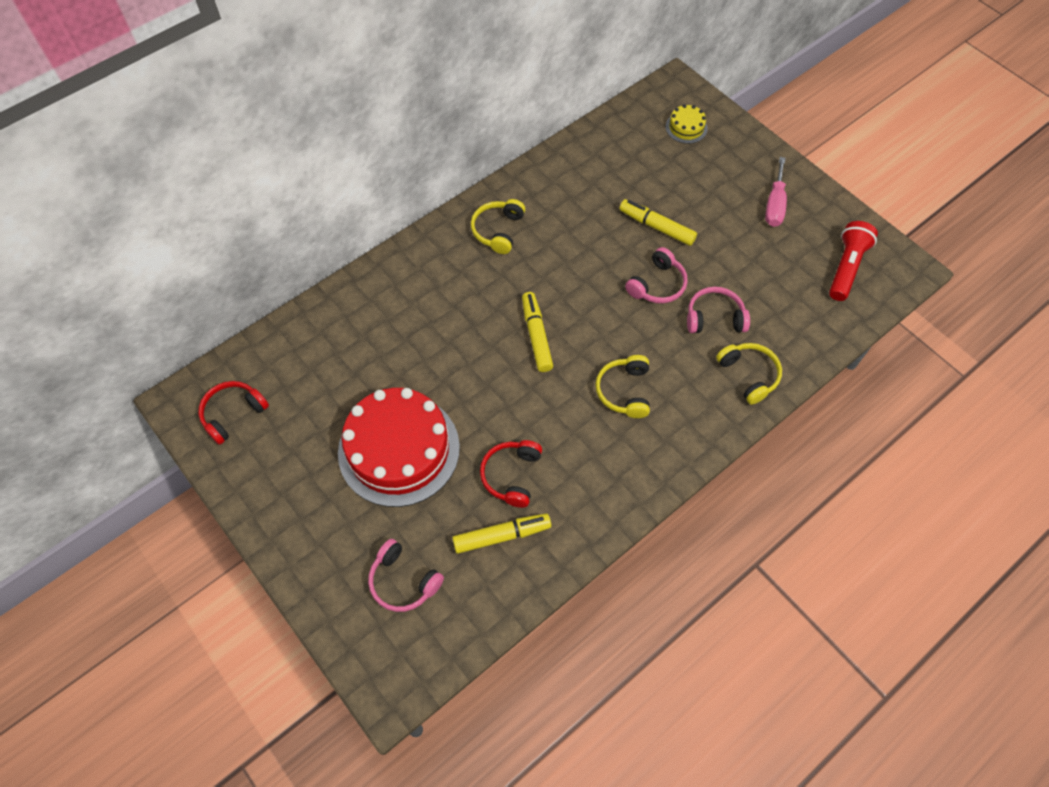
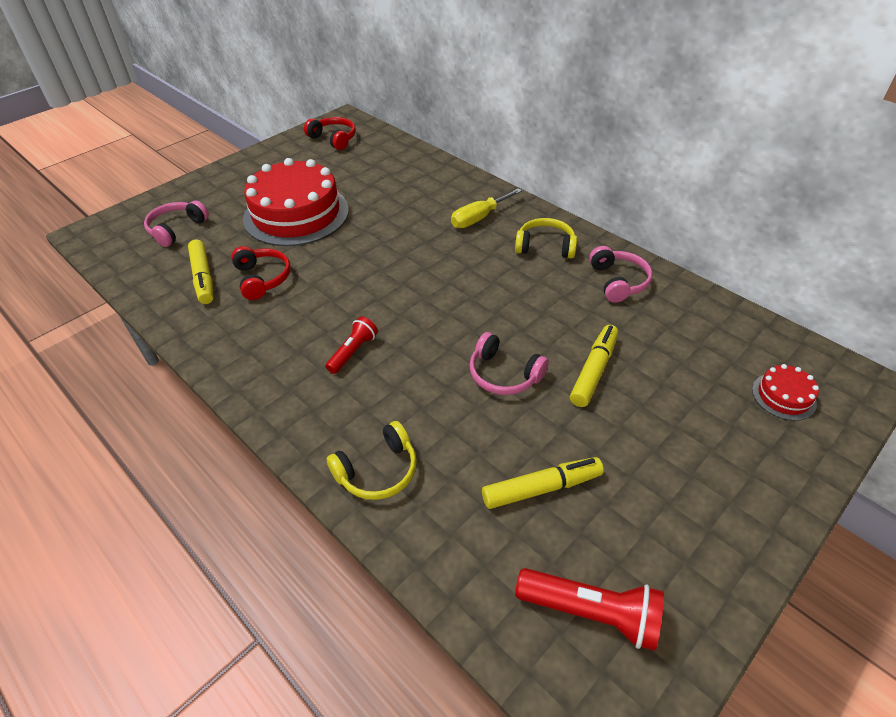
camera: 85 degrees right, 15 degrees down
(442, 277) = (479, 218): none -> yellow screwdriver
(512, 475) = (262, 278): red headphones -> red headphones turned 60 degrees clockwise
(536, 335) = (419, 282): yellow marker -> yellow marker (541, 488)
(624, 391) = (353, 352): yellow headphones -> red flashlight
(686, 127) = (783, 396): yellow cake -> red cake
(714, 318) = (463, 433): pink headphones -> pink headphones (618, 281)
(774, 205) = (685, 507): pink screwdriver -> none

